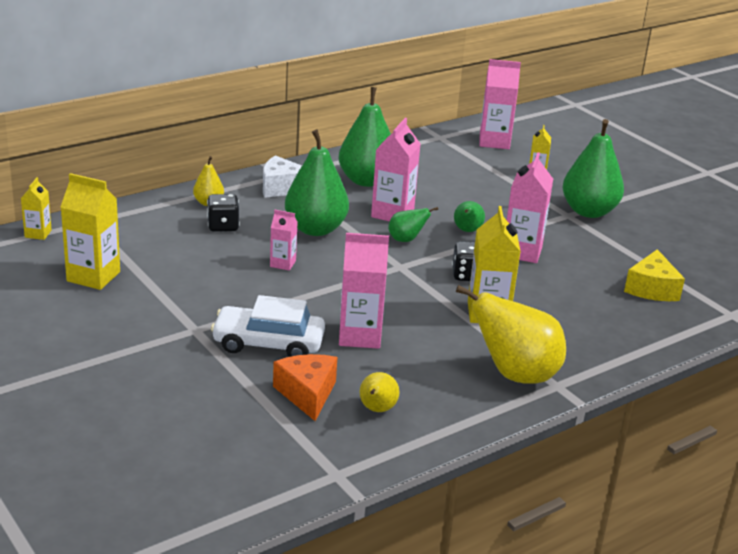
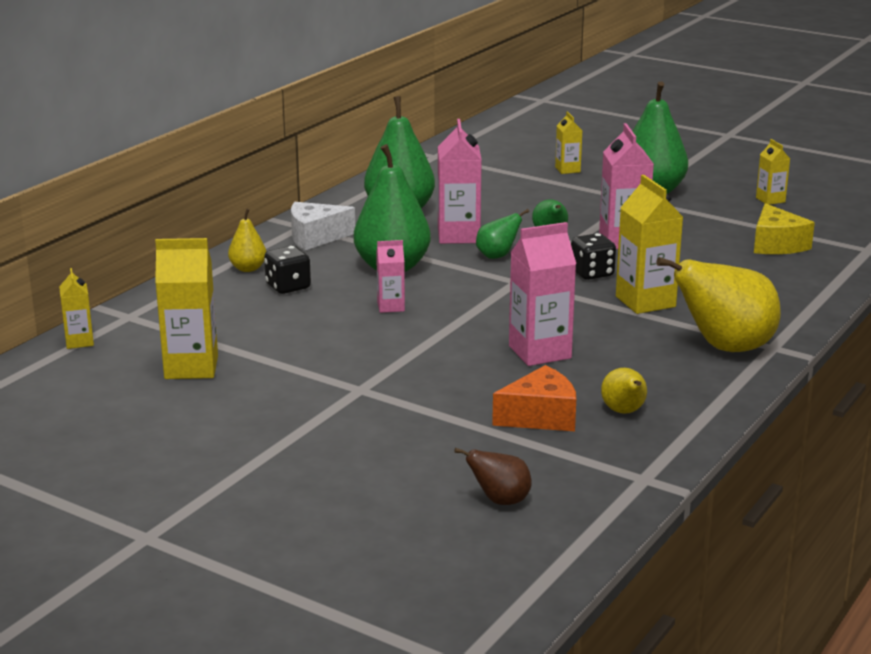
camera: 20 degrees left, 5 degrees down
(208, 459) = (500, 501): none -> brown pear
(268, 343) = (452, 382): white car -> none
(307, 394) = (540, 416): orange cheese -> orange cheese turned 105 degrees clockwise
(494, 142) = (495, 149): pink carton -> none
(686, 244) = (770, 200): none -> yellow carton

